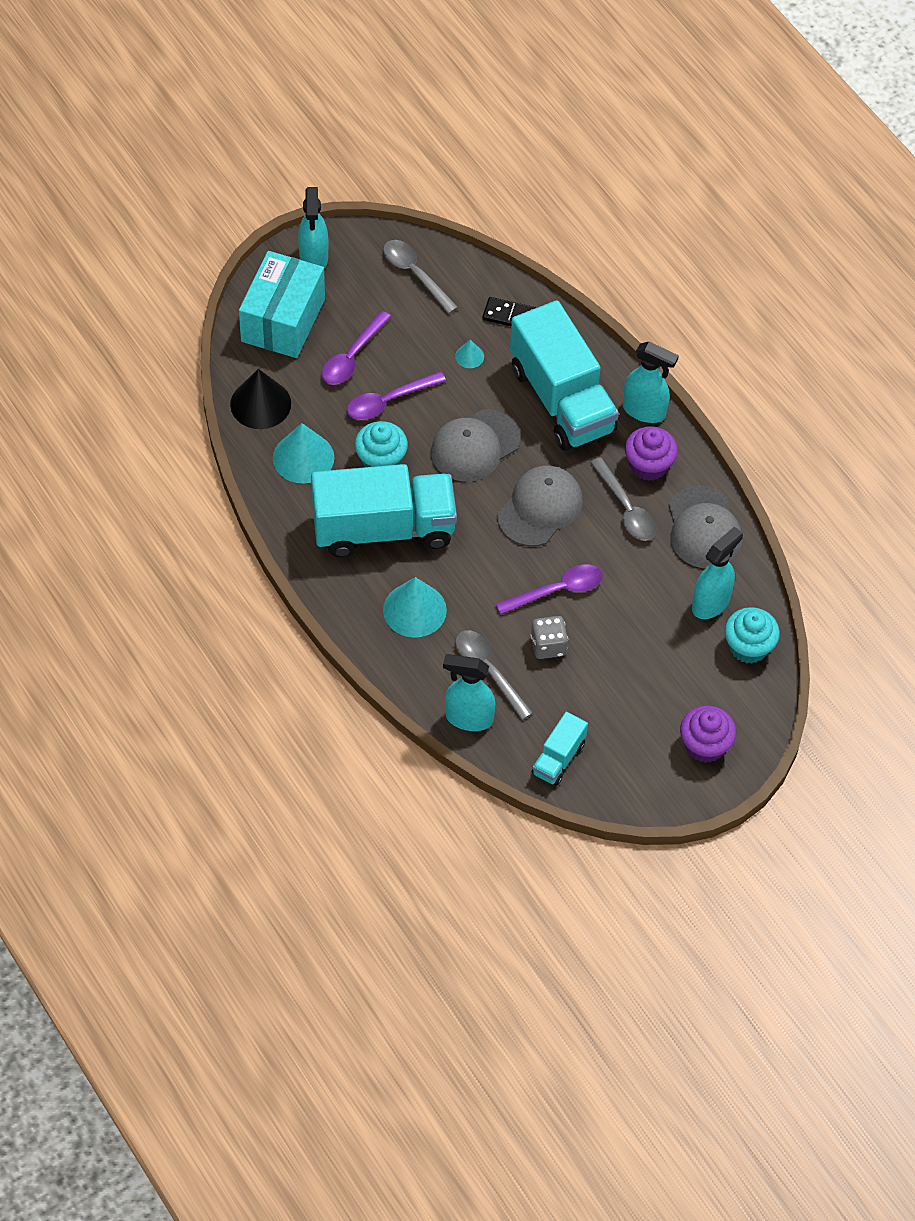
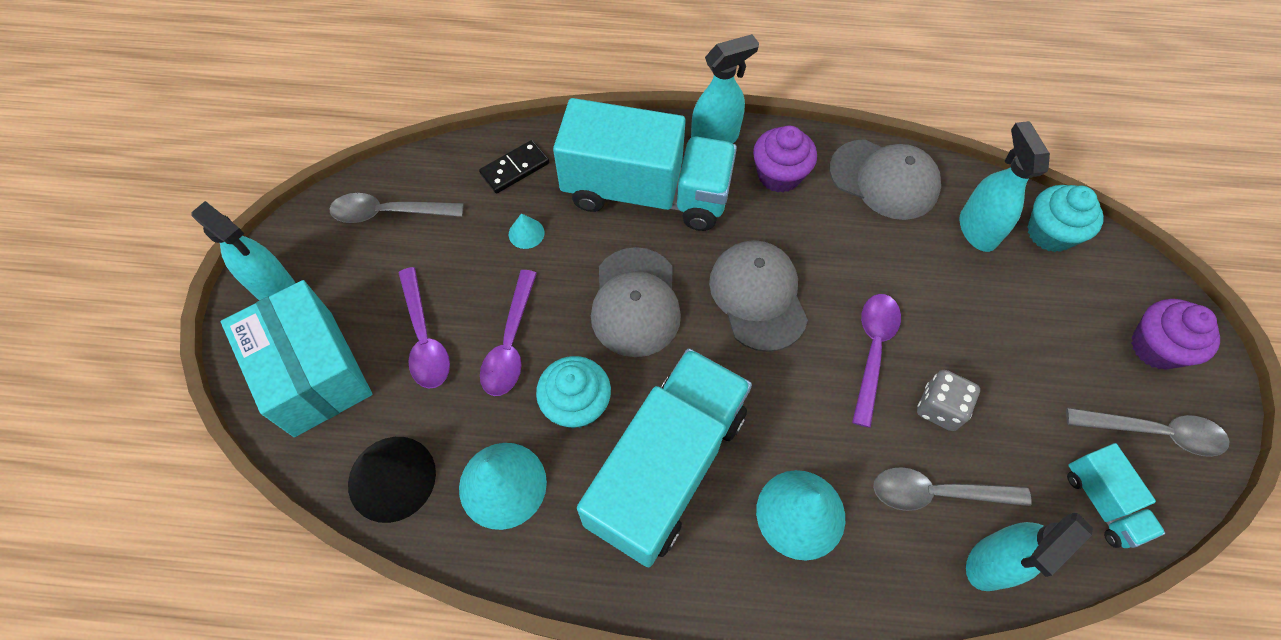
camera: 50 degrees left, 5 degrees up
(626, 508) = (815, 224): grey spoon -> grey spoon (1153, 432)

